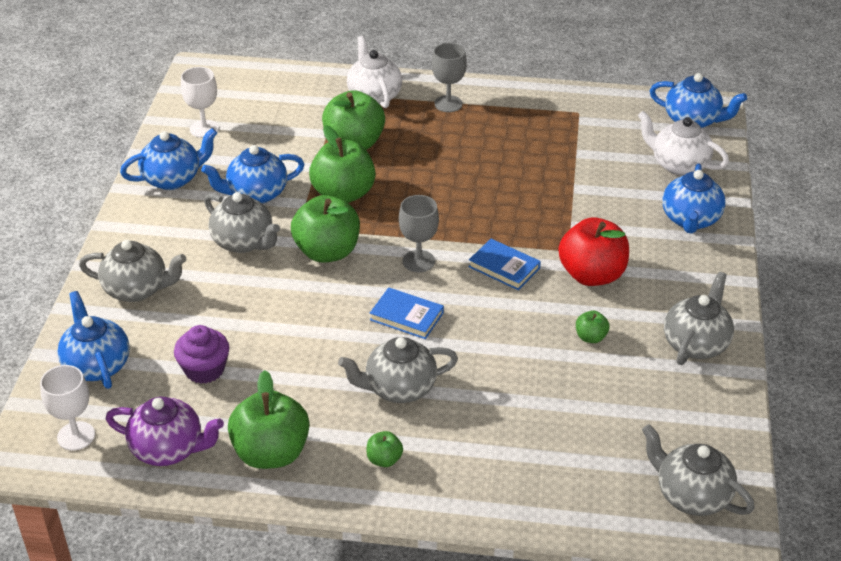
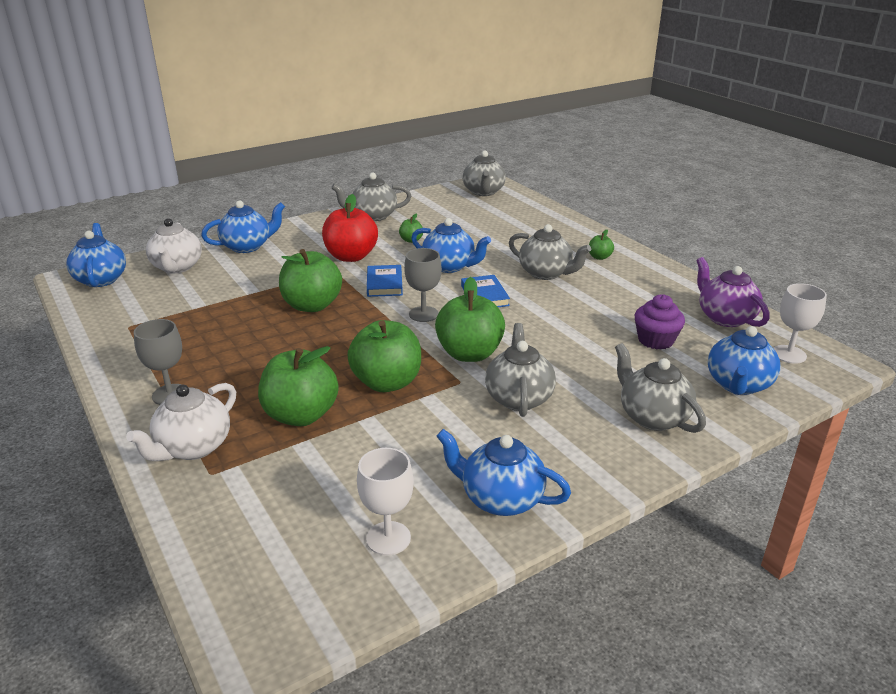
camera: 130 degrees left, 10 degrees down
(256, 194) = (449, 429): blue teapot -> blue teapot (449, 266)
(271, 453) = (660, 287): green apple -> green apple (312, 305)

